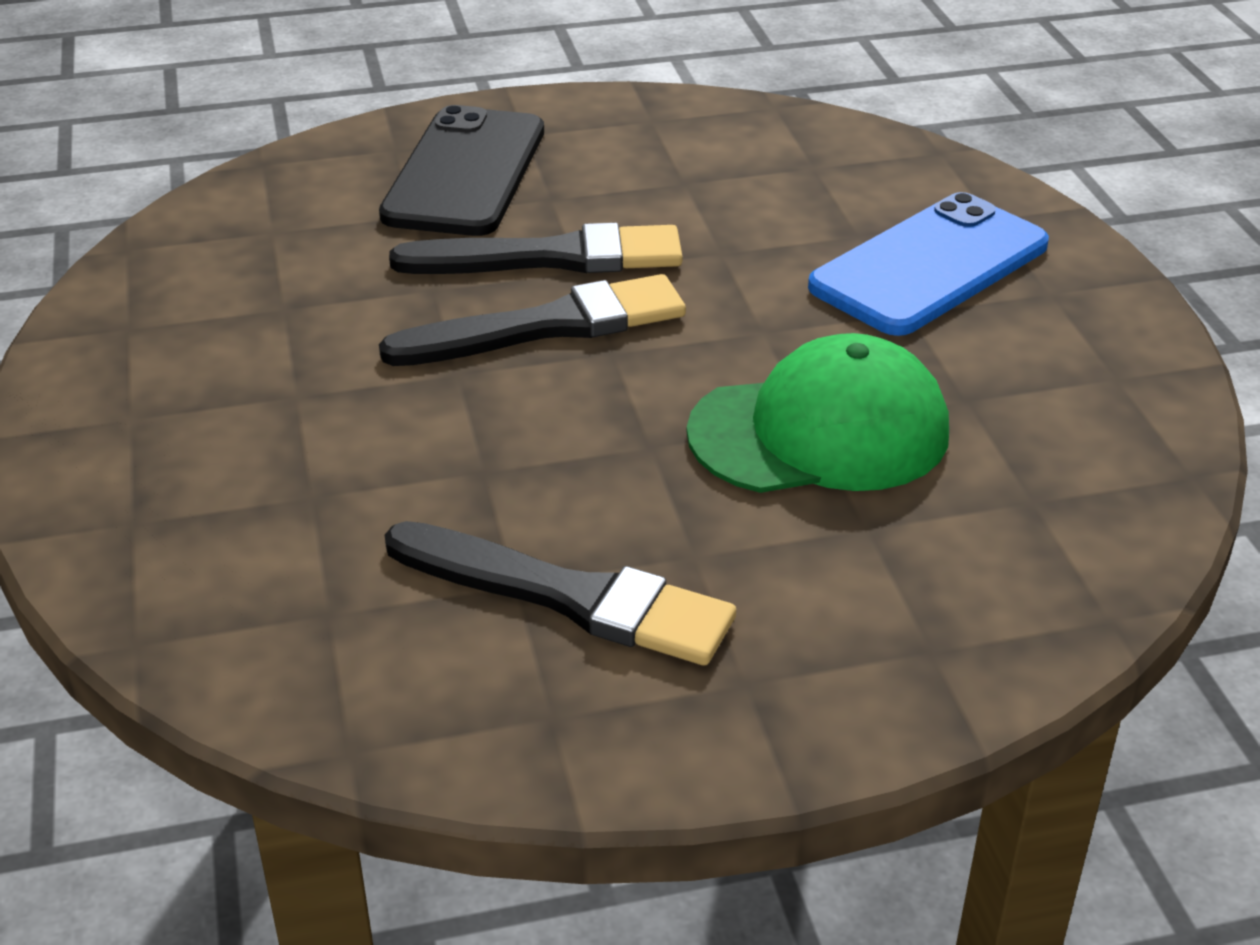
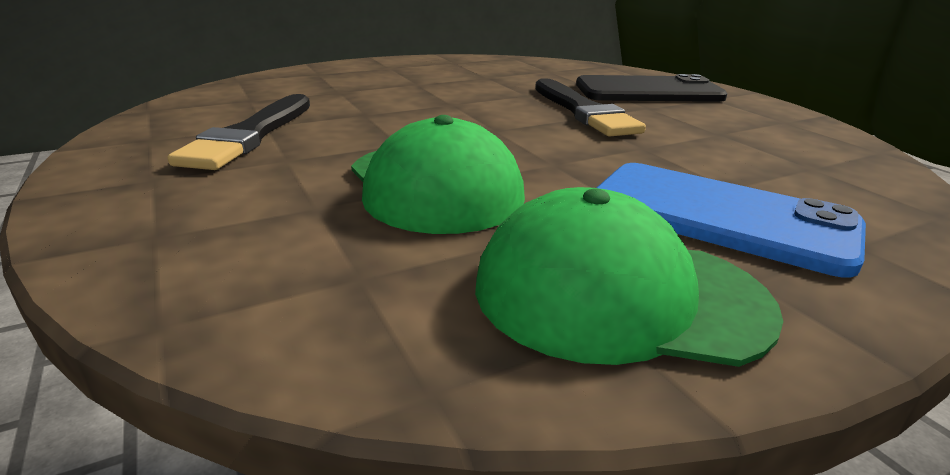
camera: 75 degrees right, 10 degrees down
(548, 326) = (509, 115): black brush -> none
(1069, 364) = (617, 295): none -> green cap

